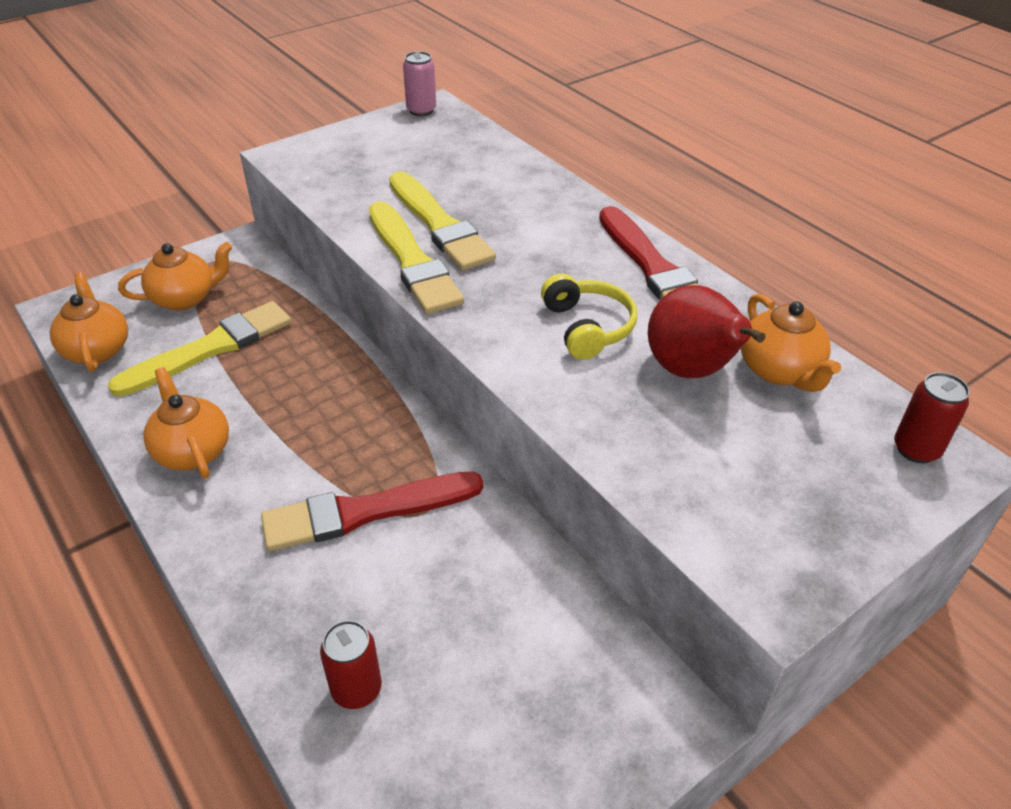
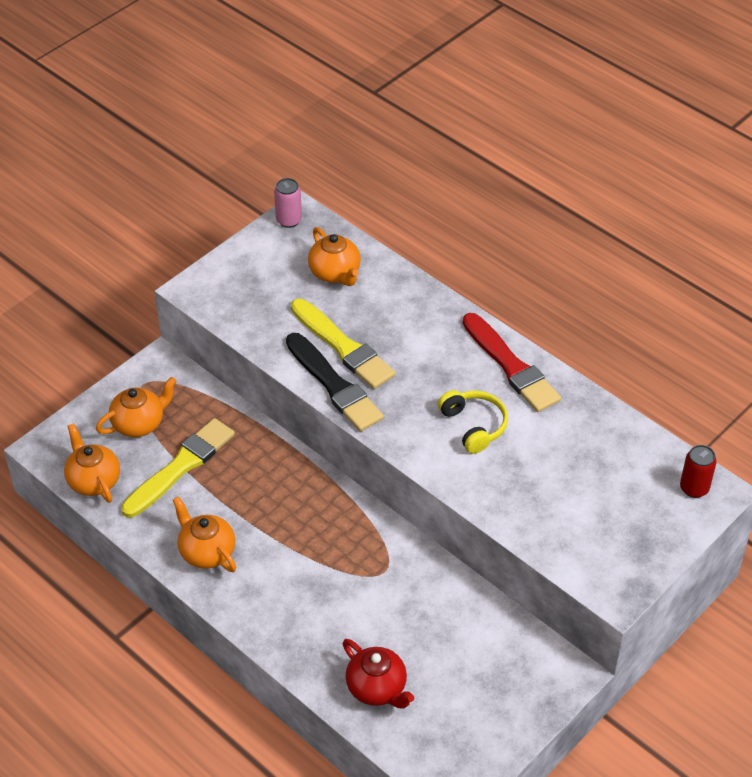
camera: 10 degrees left, 5 degrees up
(356, 689) = (377, 688): red can -> red teapot
(365, 512) = (344, 577): red brush -> none
(412, 261) = (334, 385): yellow brush -> black brush
(691, 371) = (549, 451): red pear -> none
(779, 371) = (607, 442): orange teapot -> orange teapot (335, 273)

